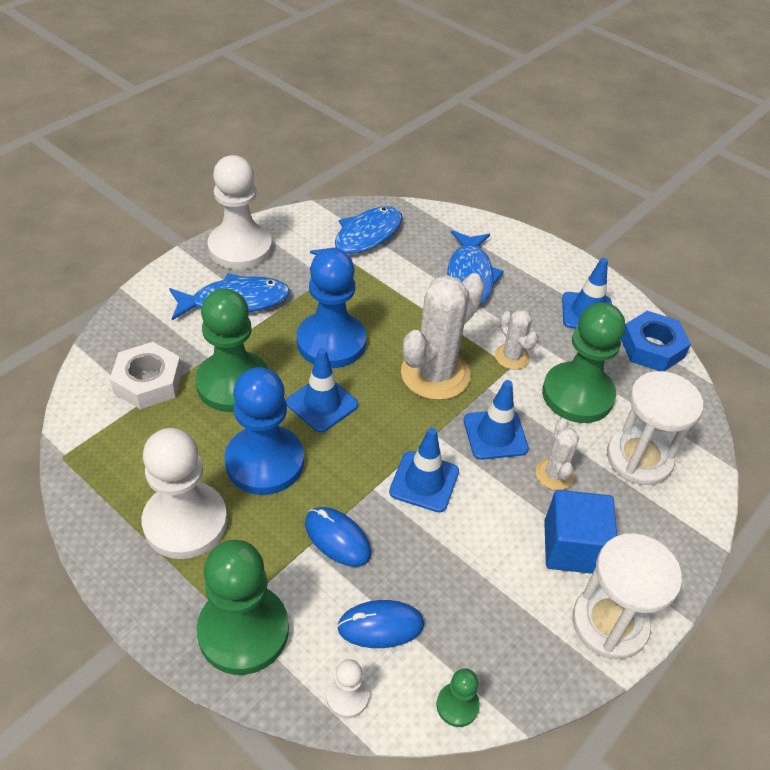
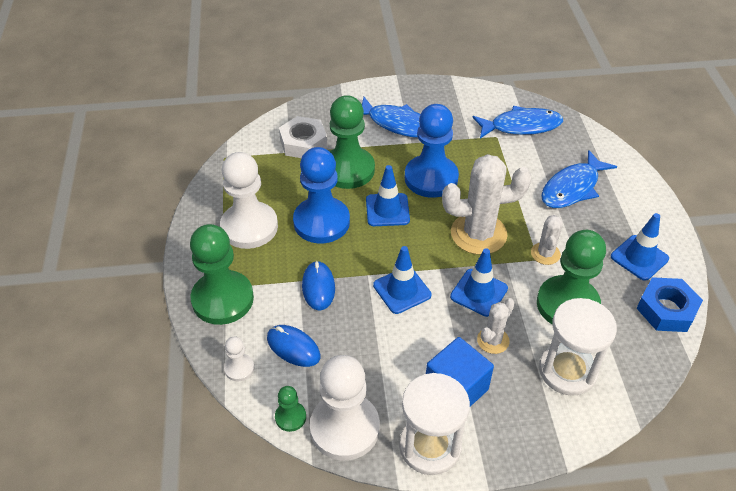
camera: 45 degrees right, 0 degrees up
(240, 248) = (432, 94): white pawn -> white pawn (345, 428)

